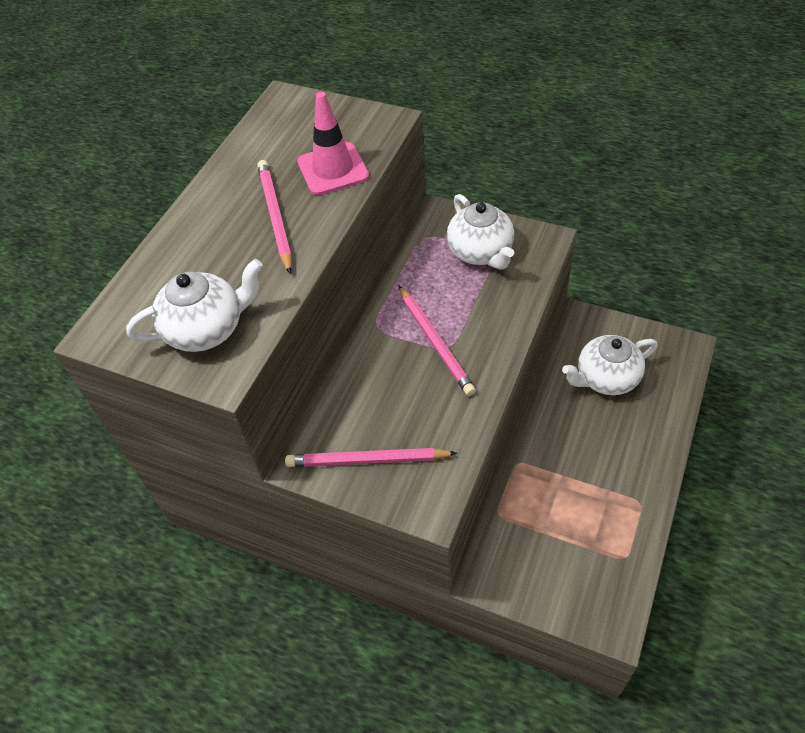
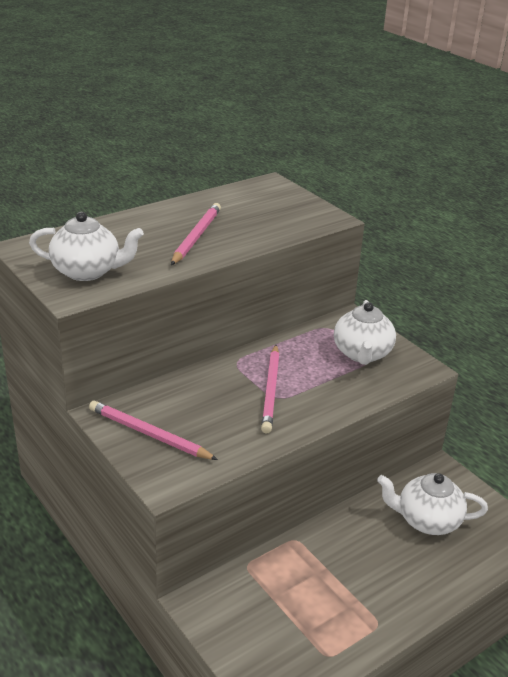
camera: 25 degrees right, 20 degrees down
(333, 169) = (263, 228): pink traffic cone -> none

